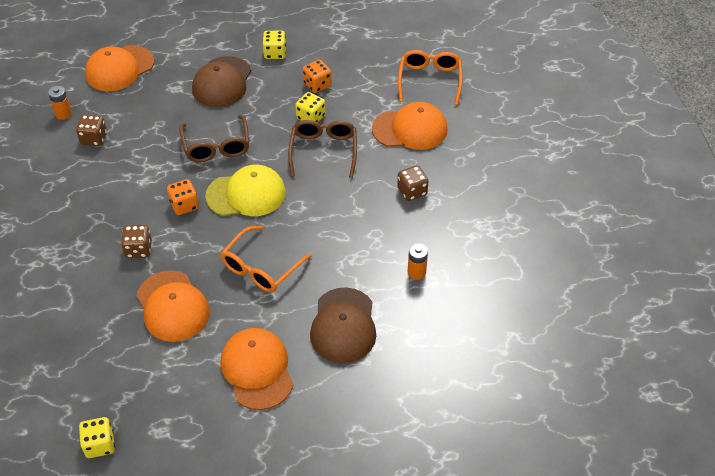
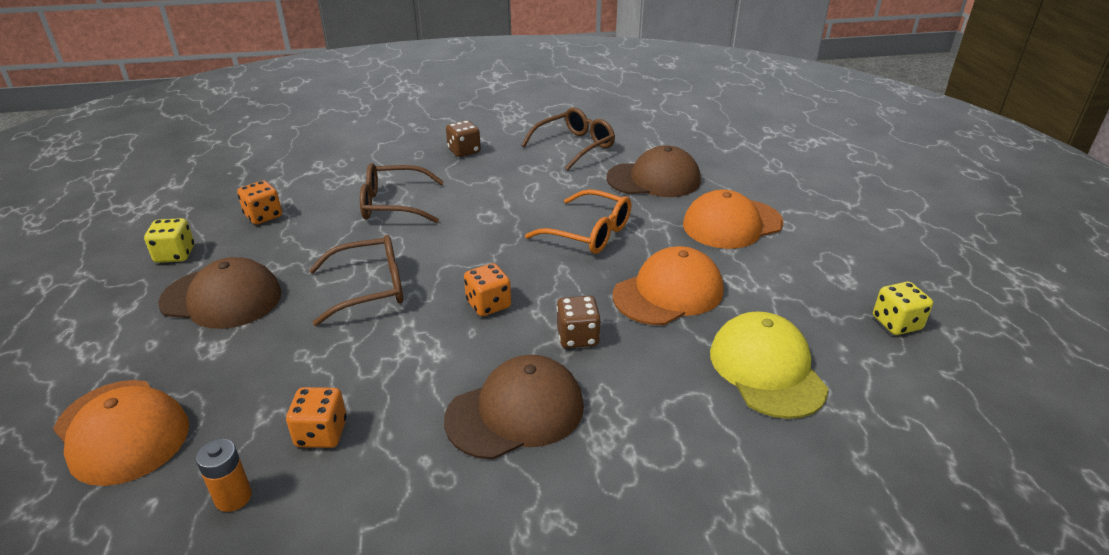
camera: 95 degrees left, 15 degrees down
(83, 216) = (515, 412): none -> brown cap
(94, 138) = (321, 433): brown dice -> orange dice
(246, 194) = (467, 254): yellow cap -> yellow cap (767, 369)
(311, 117) = (328, 217): yellow dice -> none
(410, 129) = (367, 154): orange cap -> none
(416, 272) = (575, 146): orange battery -> brown glasses
(430, 80) = (286, 146): orange glasses -> none

